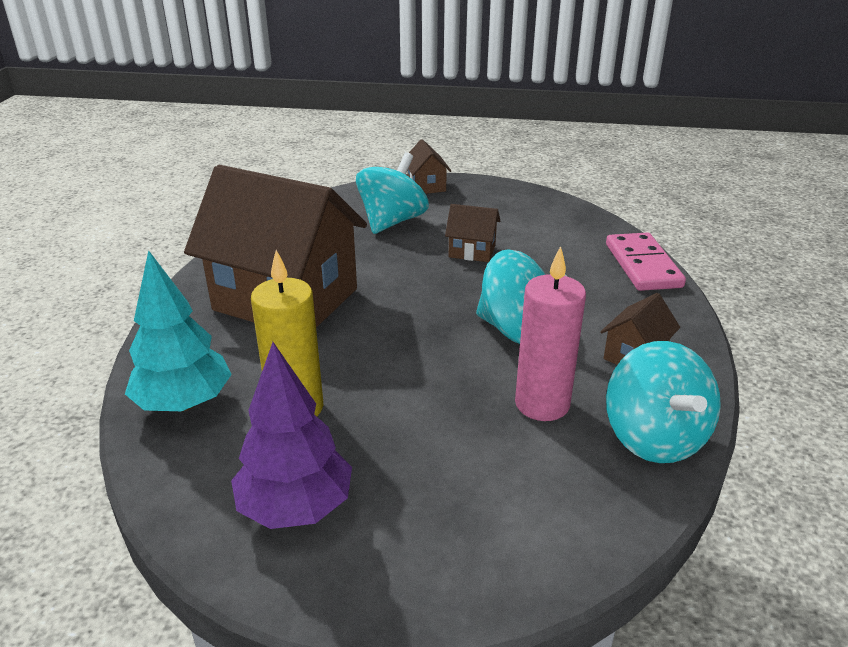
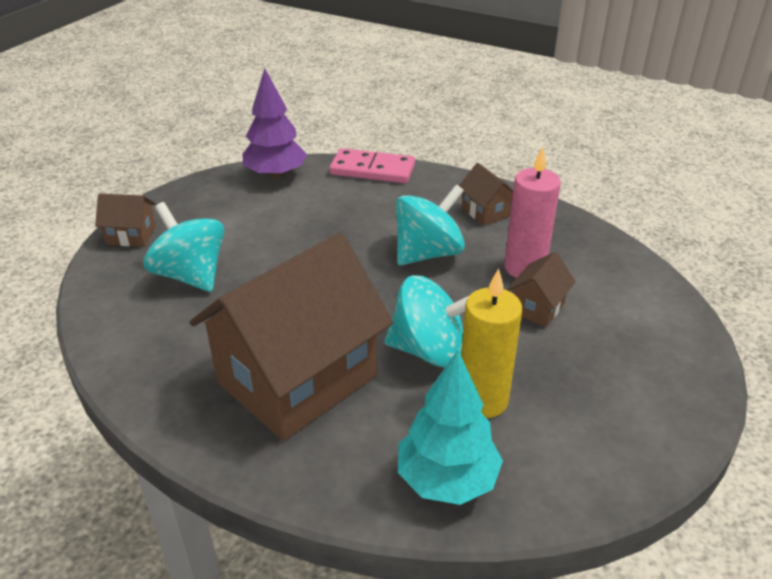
camera: 70 degrees left, 5 degrees up
(296, 507) = (607, 419): purple tree -> purple tree (276, 175)
(472, 251) = (289, 242): brown house -> brown house (537, 307)
(654, 437) = (574, 234): turquoise spinning top -> turquoise spinning top (428, 350)

